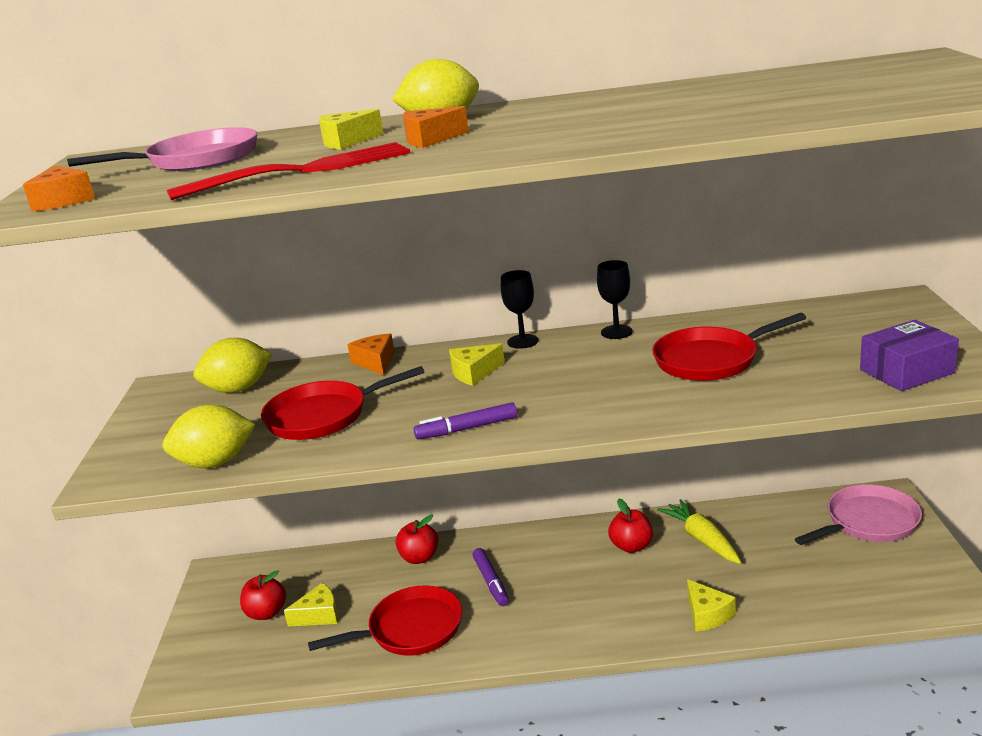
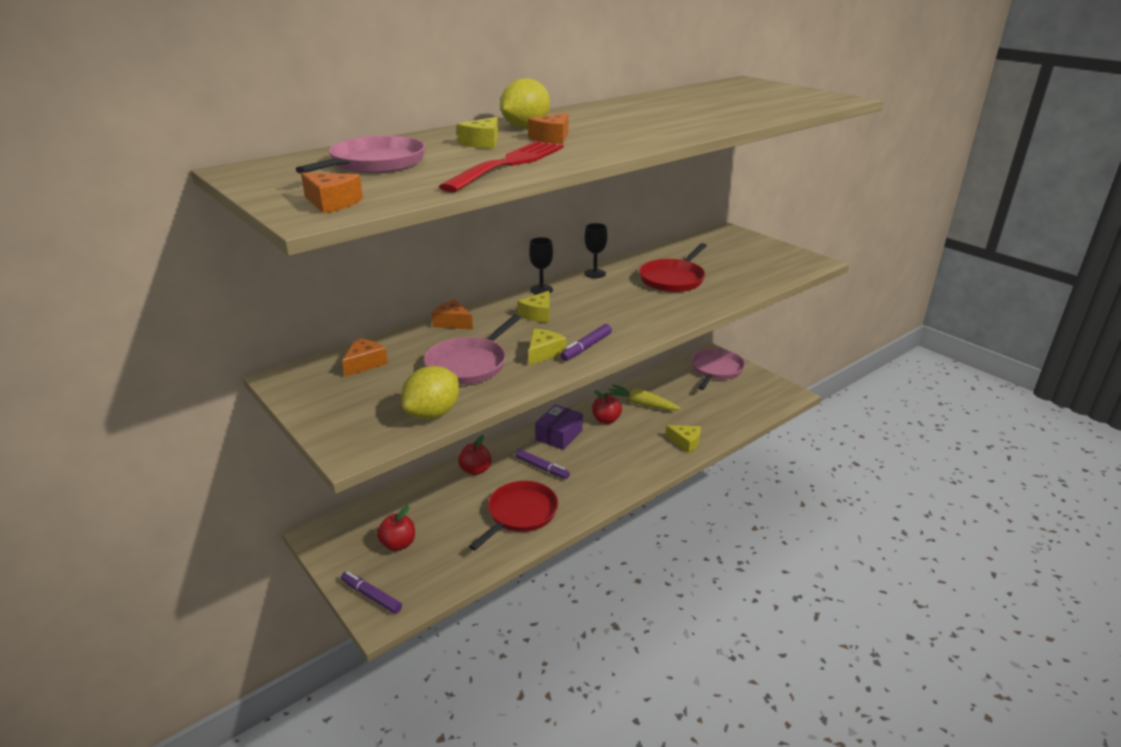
camera: 40 degrees left, 5 degrees up
(191, 659) = (371, 596): none -> purple marker
(238, 389) = (365, 363): yellow lemon -> orange cheese
(319, 615) = (442, 530): yellow cheese -> yellow cheese (544, 353)
(322, 416) = (469, 364): red pan -> pink pan
(906, 371) = (777, 266): purple box -> purple box (559, 435)

